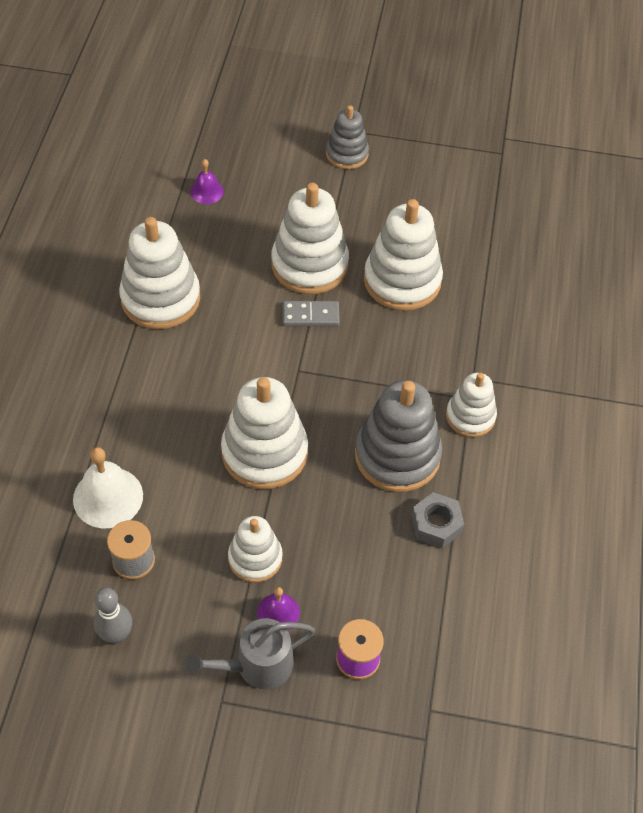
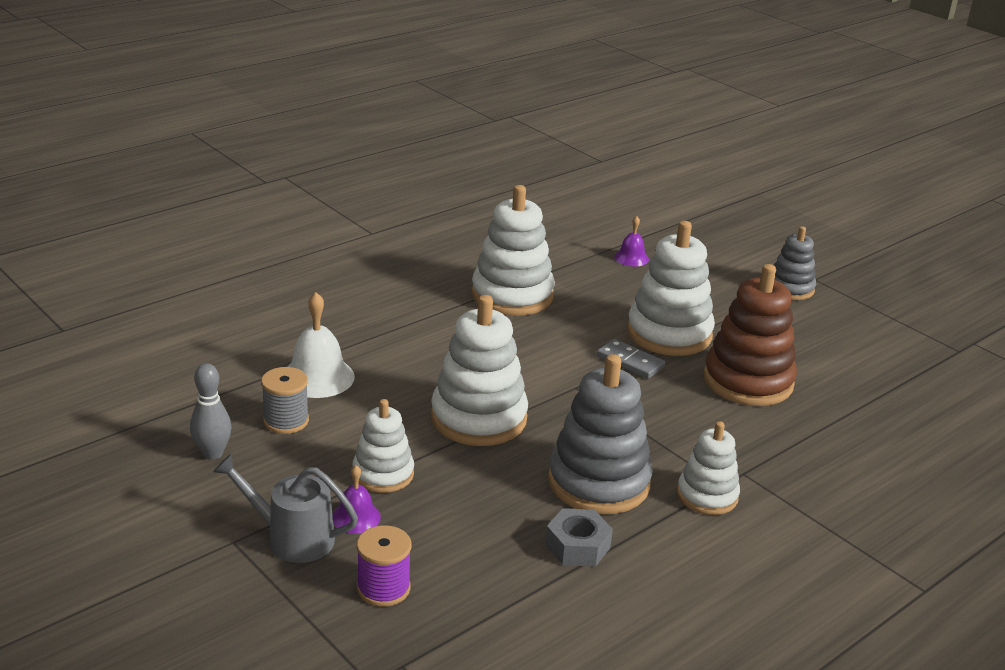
camera: 40 degrees right, 25 degrees down
(402, 281) = (748, 381): white stacking toy -> brown stacking toy

